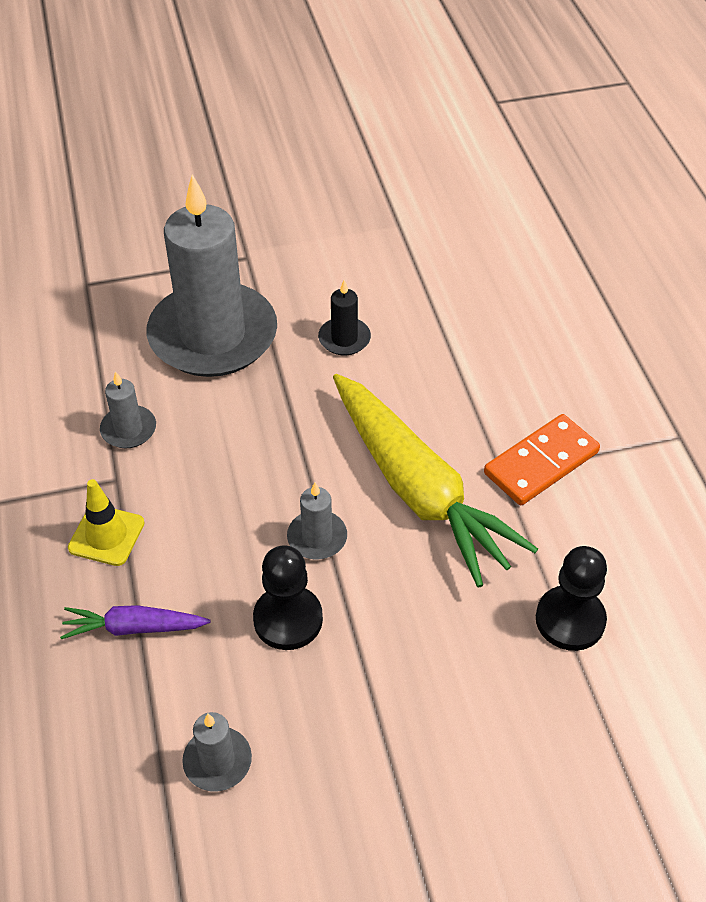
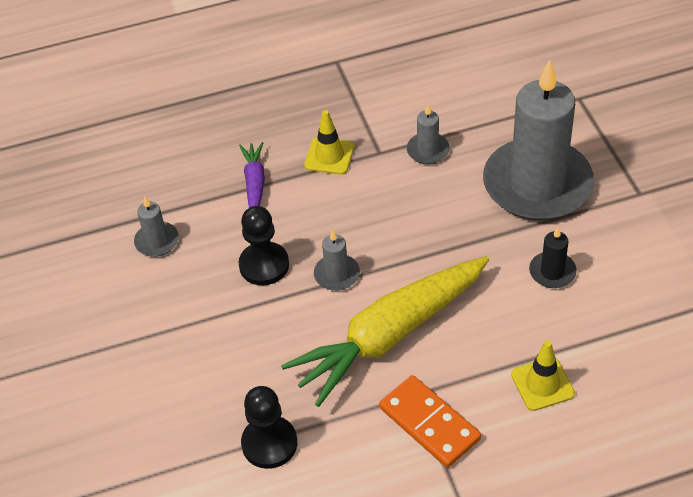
camera: 90 degrees right, 0 degrees up
(492, 365) = (542, 384): none -> yellow traffic cone

